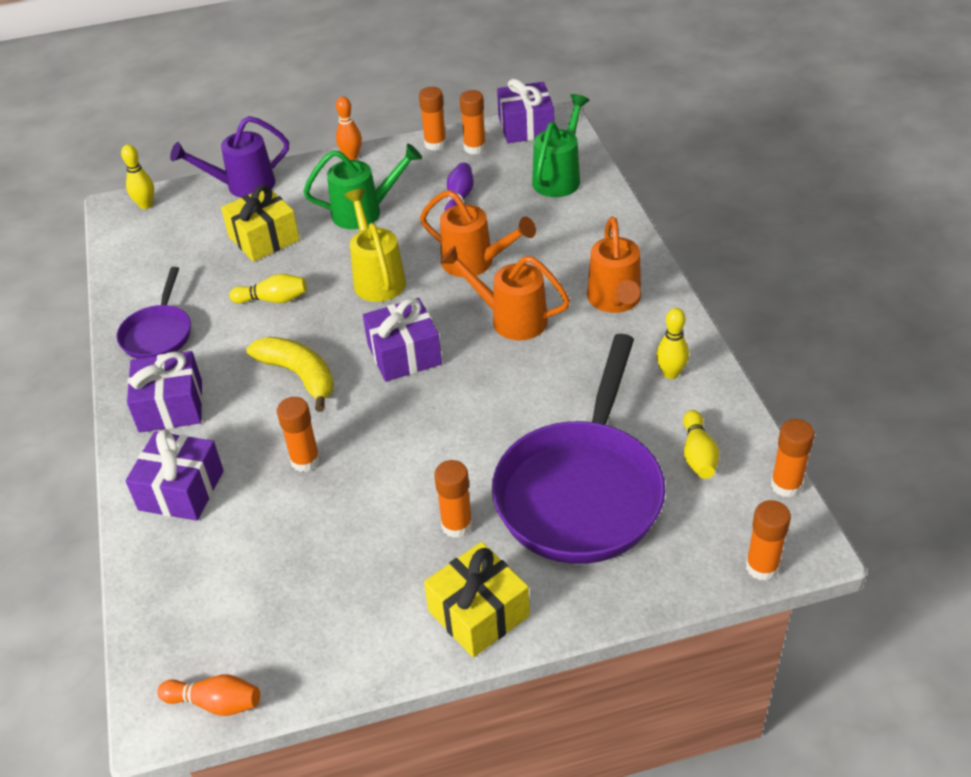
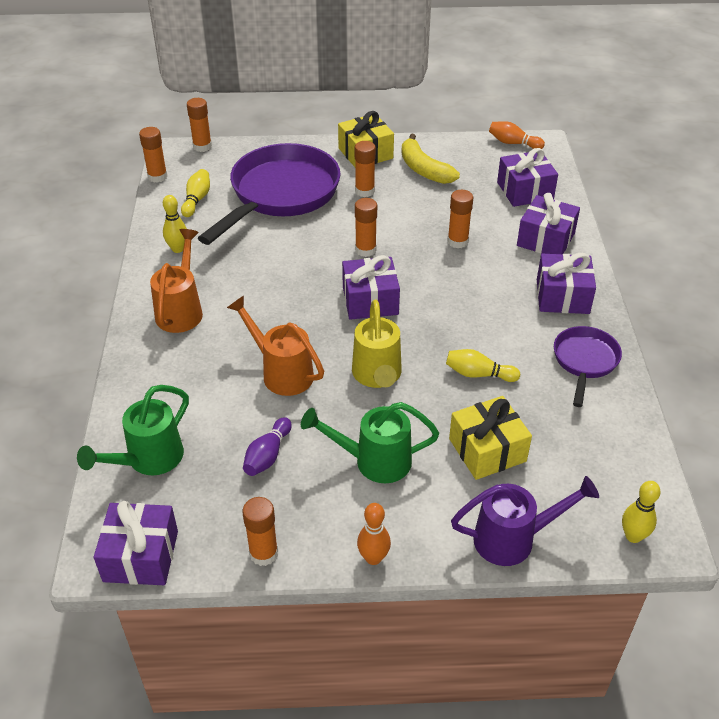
camera: 170 degrees left, 0 degrees up
(203, 581) = (525, 191): none -> purple gift
(299, 375) = (458, 300): yellow banana -> yellow banana (424, 169)
(475, 148) = (219, 533): orange glue stick -> orange glue stick (365, 250)
(511, 319) = (273, 312): orange watering can -> none

